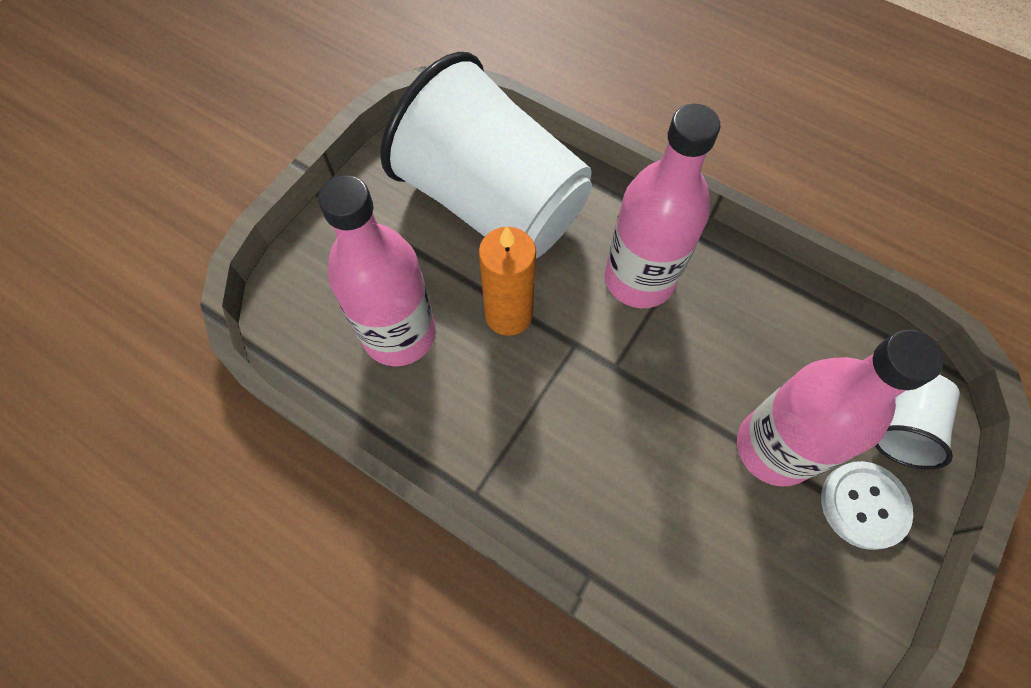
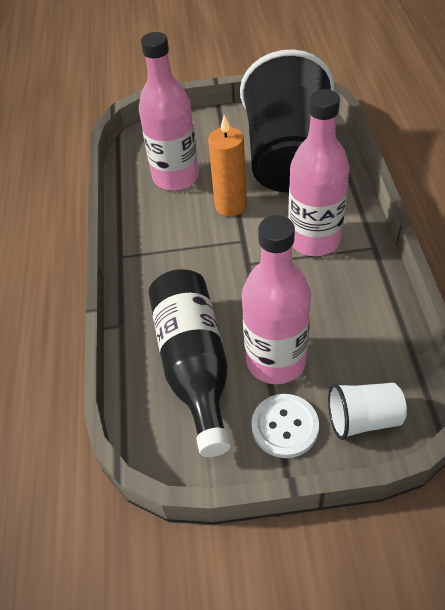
camera: 55 degrees right, 15 degrees down
(492, 203) = (287, 159): white cup -> black cup
(717, 536) = (194, 365): none -> black bottle

